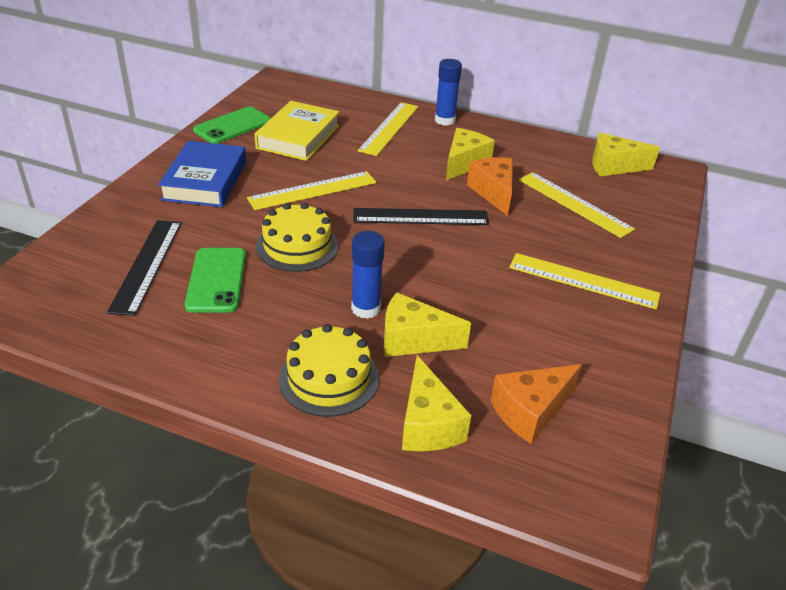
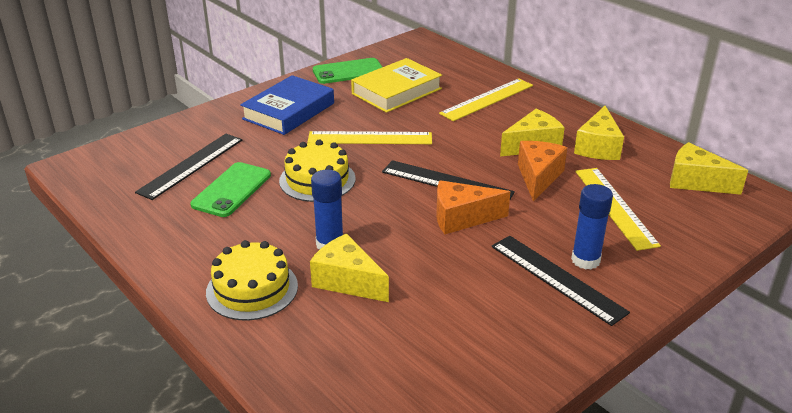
camera: 30 degrees right, 5 degrees down
(427, 424) = (299, 350): yellow cheese -> yellow cheese (598, 147)
(444, 120) = (549, 102): blue glue stick -> blue glue stick (585, 260)
(530, 411) = (397, 371): orange cheese -> orange cheese (461, 218)
(583, 281) = (557, 278): yellow ruler -> black ruler

